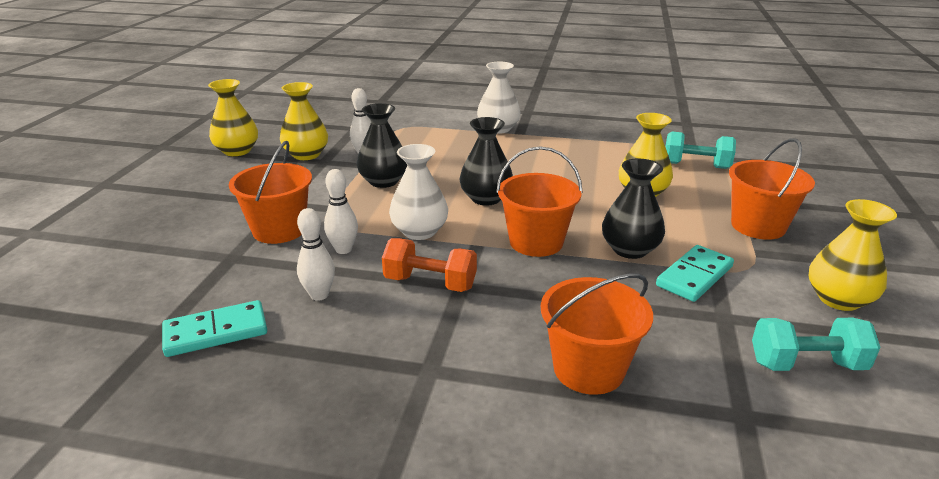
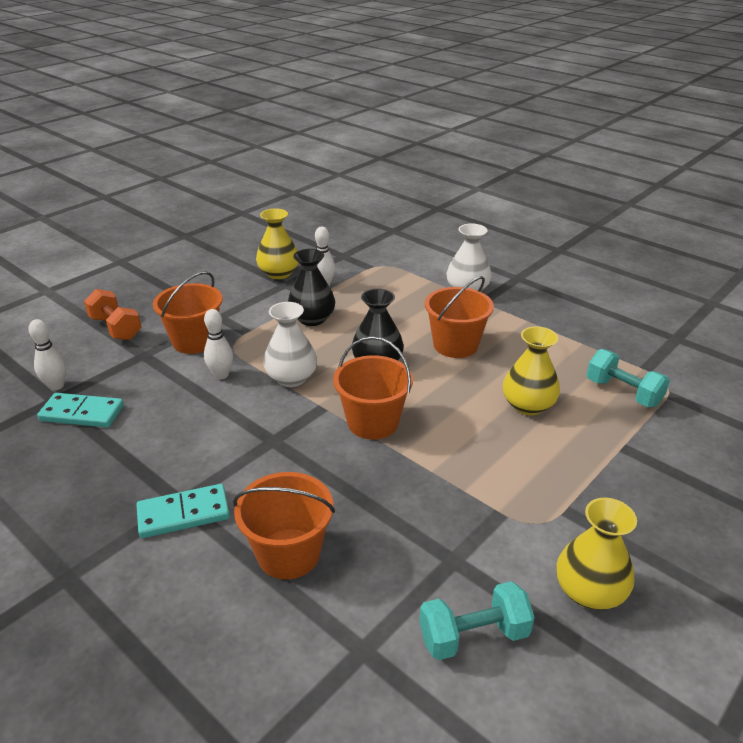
camera: 30 degrees right, 5 degrees up
(237, 151) = (232, 255): yellow vase -> none
(319, 295) = (169, 409): white bowling pin -> white bowling pin (56, 386)
(430, 283) = (252, 429): orange dumbbell -> orange dumbbell (116, 328)
(630, 249) = (446, 460): black vase -> none
(694, 276) = (474, 510): turquoise domino -> turquoise domino (183, 514)
(758, 226) = (604, 483): orange bucket -> orange bucket (455, 345)
(806, 364) = (473, 636): turquoise dumbbell -> turquoise dumbbell turned 45 degrees counterclockwise

